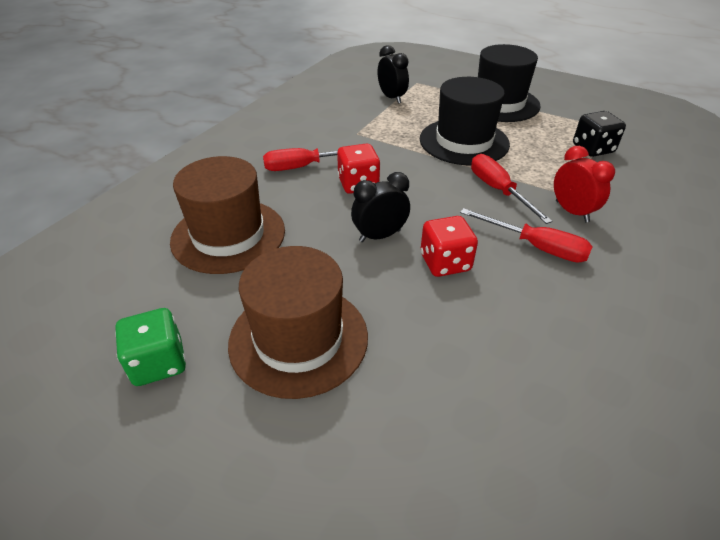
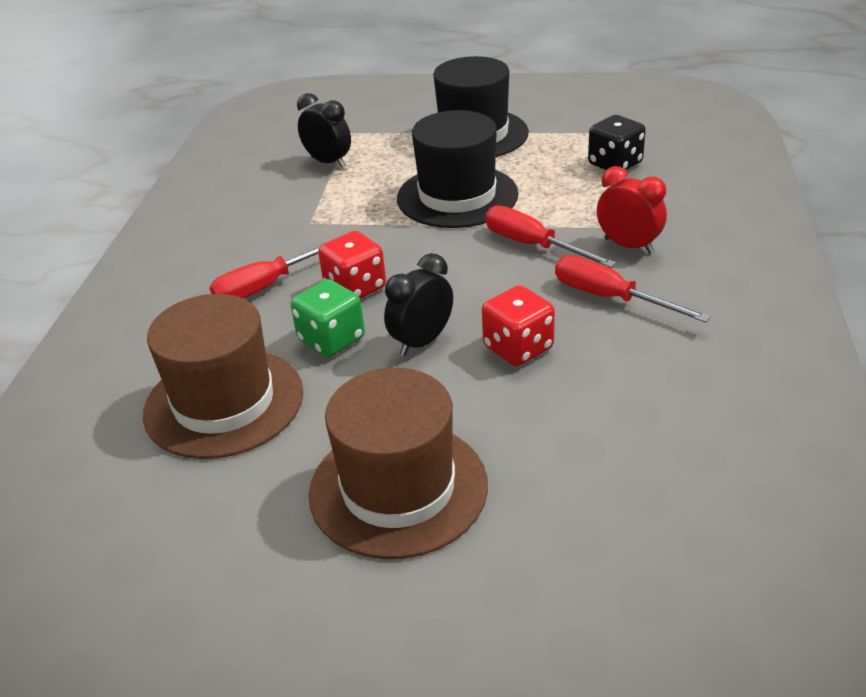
camera: 20 degrees left, 5 degrees down
(159, 363) = (242, 576): green dice -> green dice (331, 340)
(536, 247) = (610, 298): red screwdriver -> red screwdriver turned 150 degrees counterclockwise

